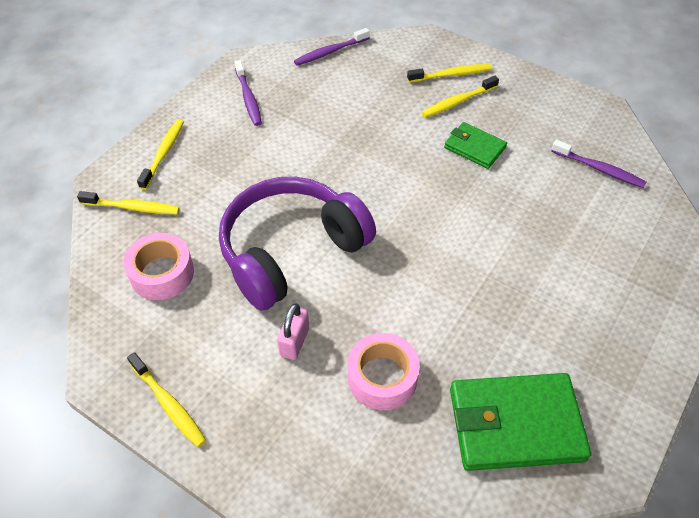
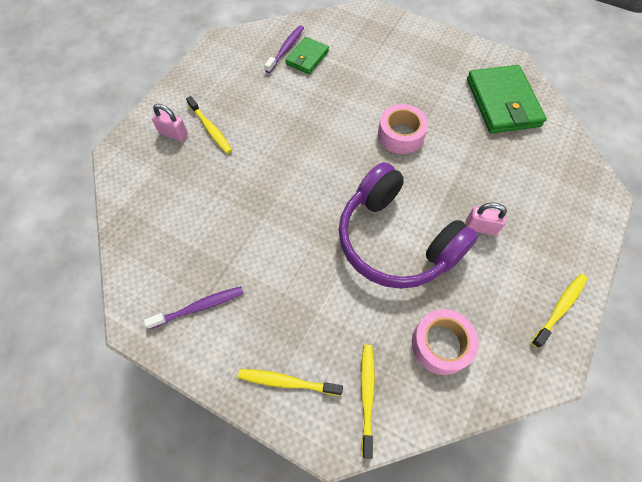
camera: 95 degrees left, 10 degrees up
(330, 52) = (128, 235): purple toothbrush -> none
(382, 377) = (492, 171): pink tape -> pink tape (400, 135)
(451, 75) = (173, 134): yellow toothbrush -> pink padlock
(474, 148) = (267, 119): green wallet -> green wallet (307, 58)

